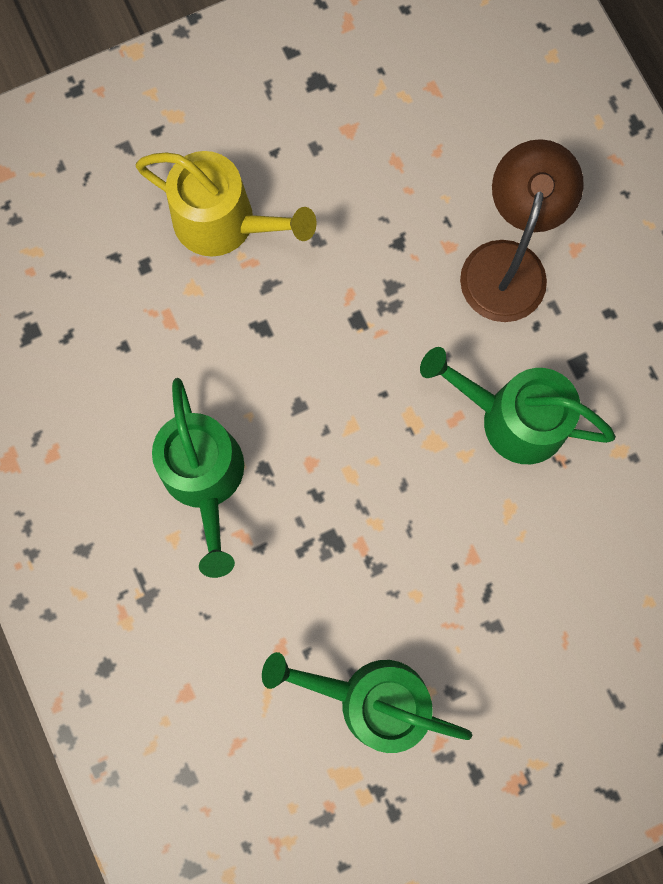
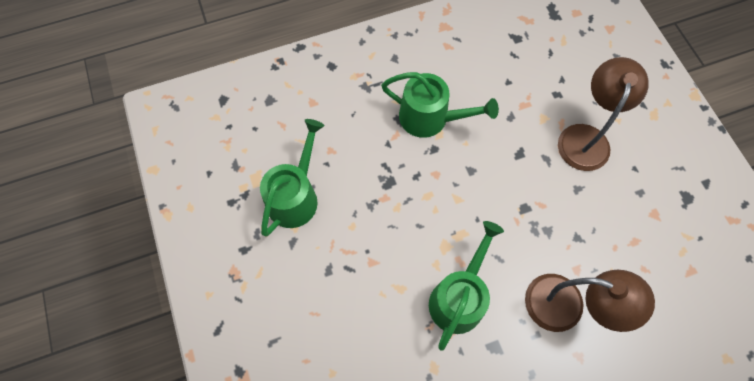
camera: 95 degrees right, 10 degrees down
(205, 478) = (430, 118): green watering can -> green watering can turned 150 degrees counterclockwise
(224, 223) = (586, 137): yellow watering can -> brown lamp

